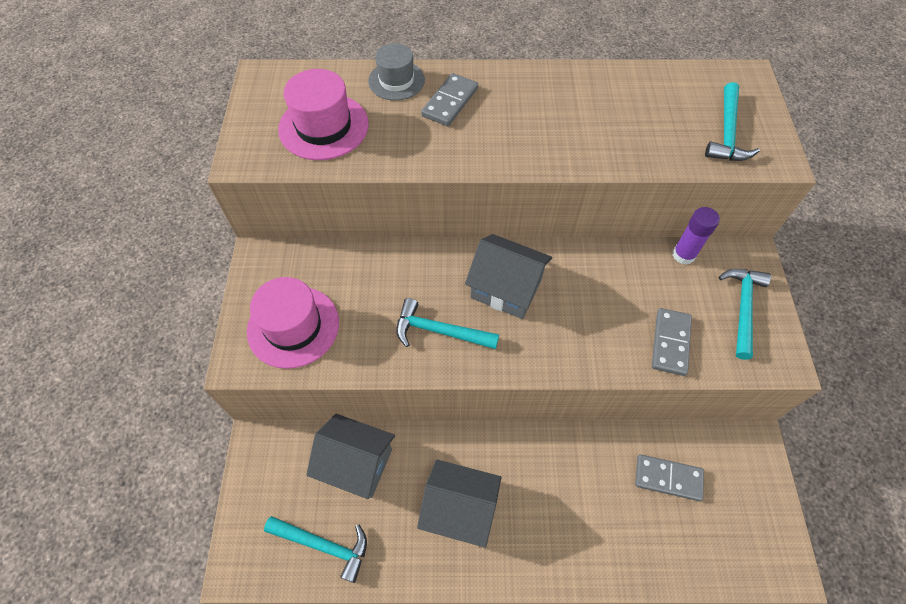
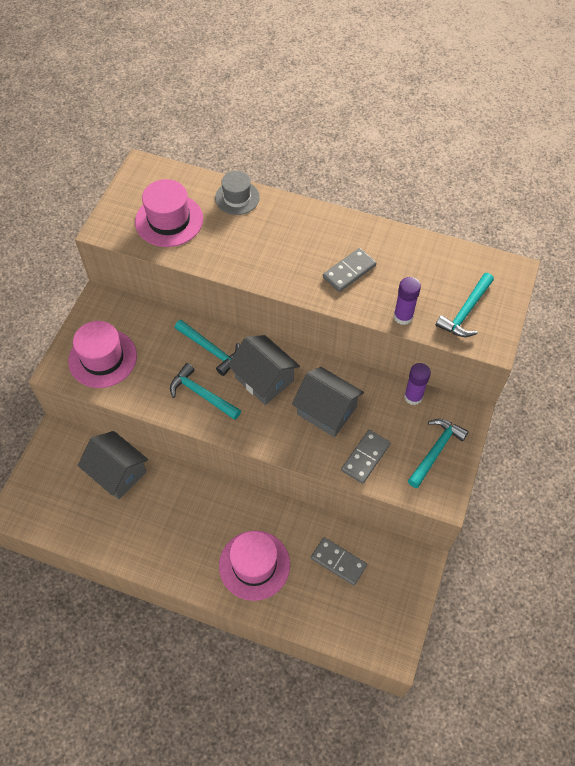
camera: 20 degrees right, 0 degrees up
(323, 545) = (74, 518): turquoise hammer -> turquoise hammer (210, 349)
(450, 102) = (268, 226): grey domino -> grey domino (349, 271)
(459, 509) = (176, 528): grey house -> grey house (326, 411)
(574, 520) = (254, 565): none -> pink hat
(662, 158) = (403, 316): none -> purple glue stick

